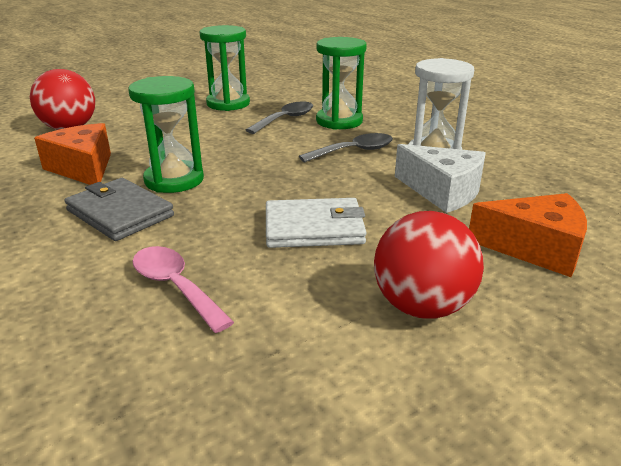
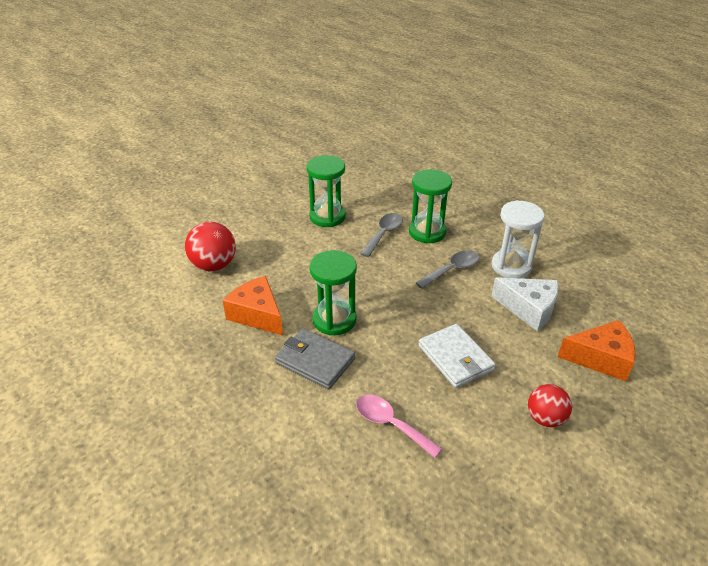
camera: 10 degrees left, 10 degrees up
(314, 228) = (455, 358): white wallet -> white wallet turned 75 degrees clockwise
(422, 306) = (545, 418): red ball -> red ball, size x0.67

